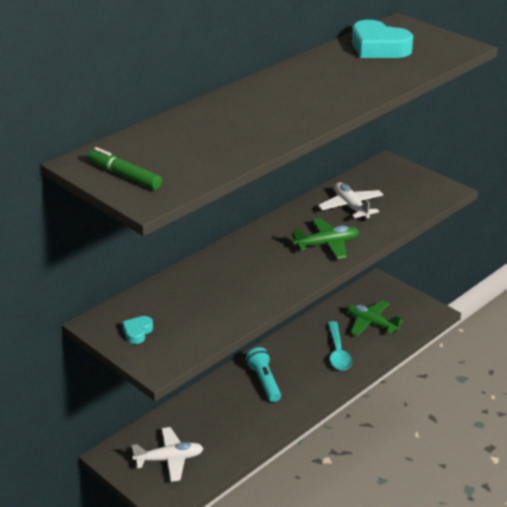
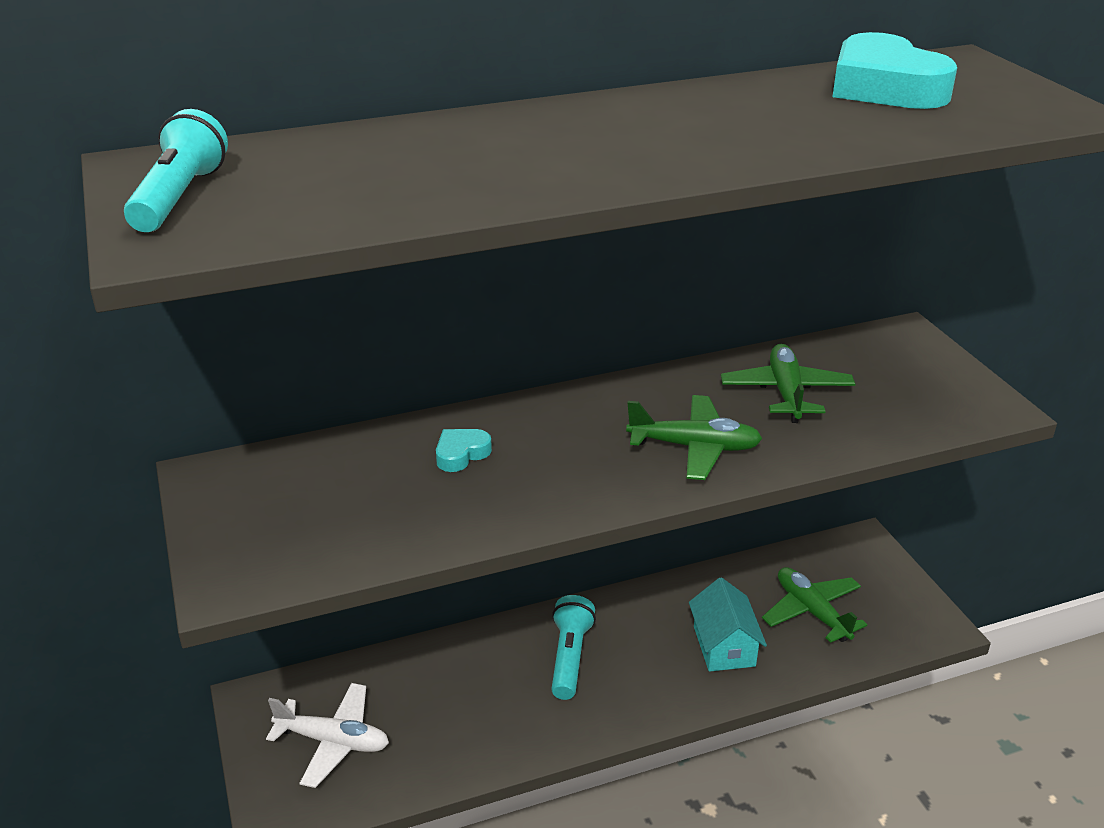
camera: 25 degrees right, 0 degrees up
(125, 175) = (180, 197): green marker -> turquoise flashlight
(137, 332) = (251, 511): turquoise heart -> turquoise heart (461, 454)
(338, 352) = (724, 646): turquoise spoon -> turquoise house
(351, 207) = (786, 393): white plane -> green plane

